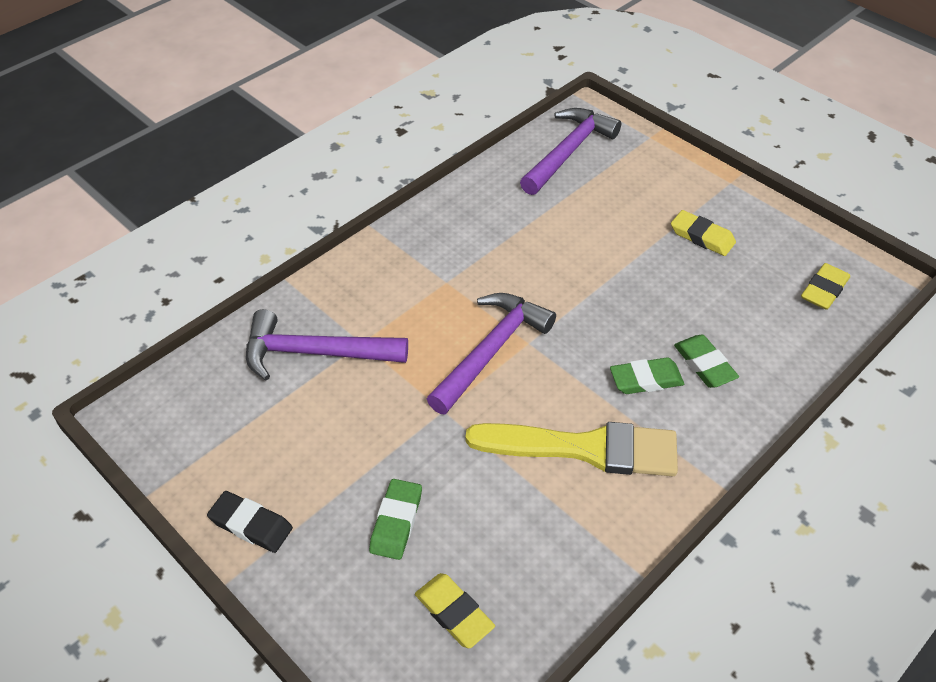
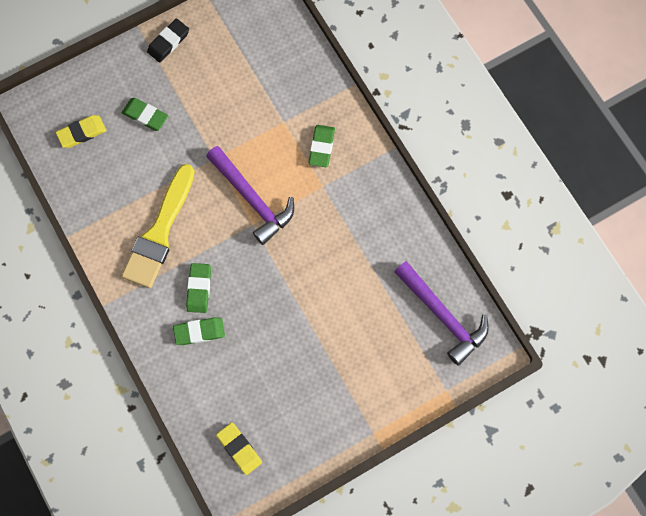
camera: 105 degrees right, 25 degrees up
(314, 353) = (282, 92): purple hammer -> none
(389, 294) = (321, 147): none -> green eraser
(702, 237) = (318, 382): yellow eraser -> none

